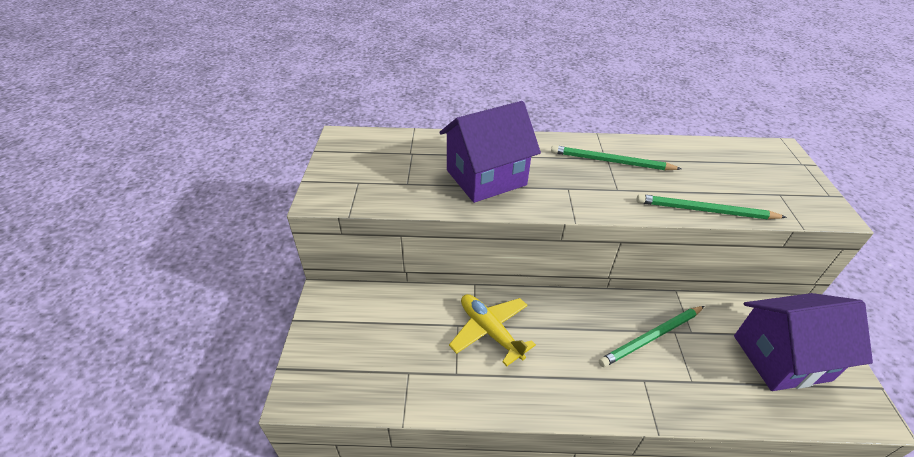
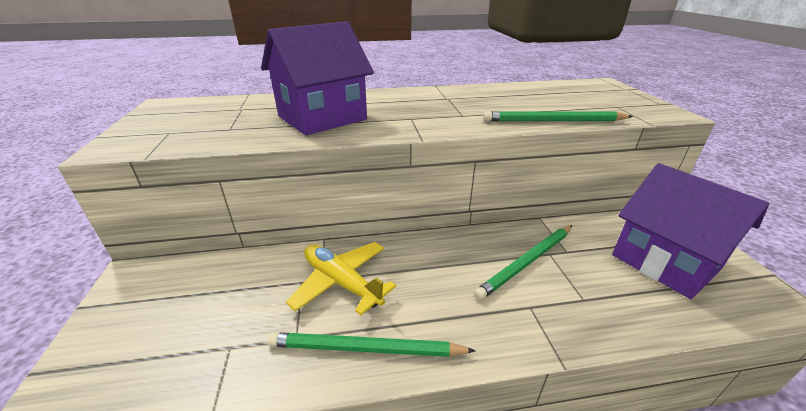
camera: 10 degrees left, 10 degrees down
(610, 161) = (451, 99): green pencil -> green pencil (365, 349)
(781, 358) = (665, 261): purple house -> purple house turned 75 degrees clockwise

